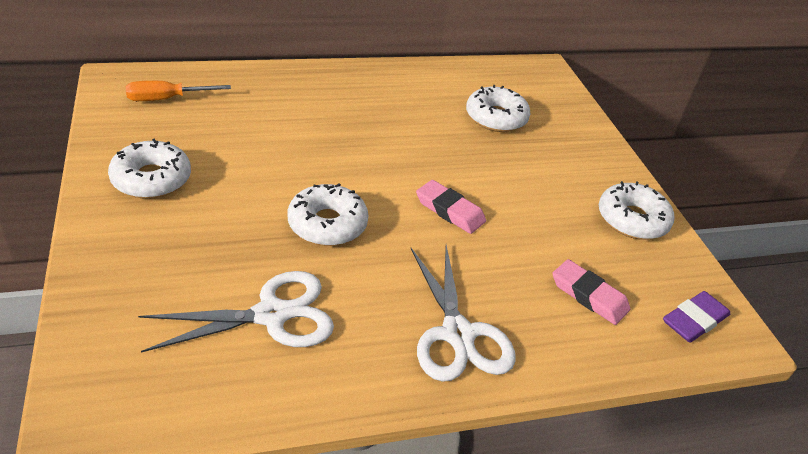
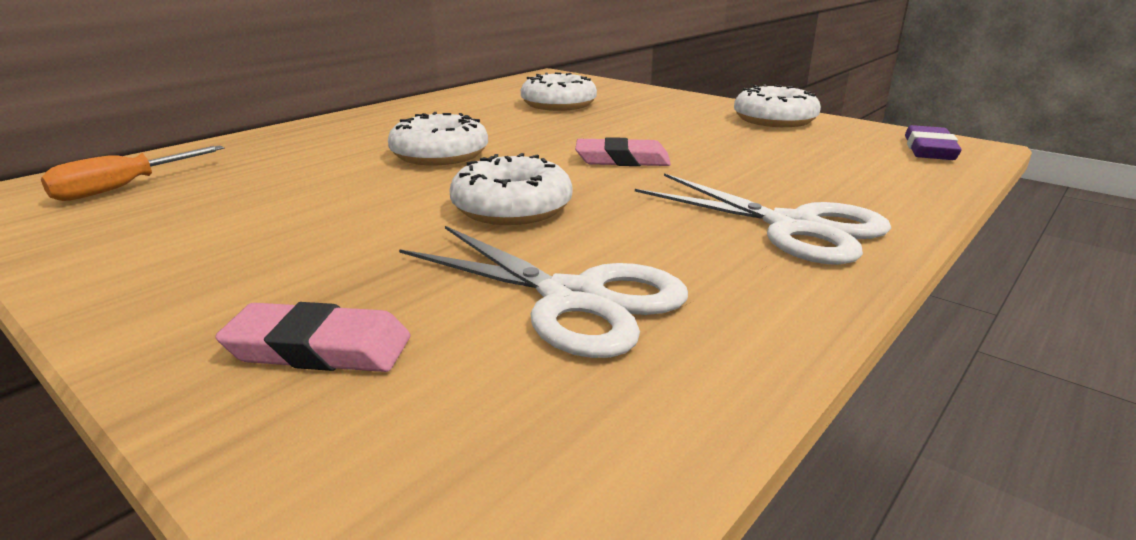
camera: 30 degrees left, 15 degrees down
(151, 179) = (191, 254): white donut -> white donut (440, 155)
(271, 315) = (573, 299): white scissors -> white scissors turned 90 degrees clockwise
(589, 295) = (836, 164): pink eraser -> pink eraser (319, 348)

